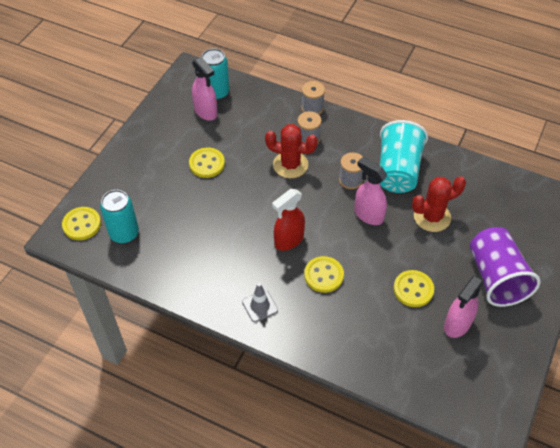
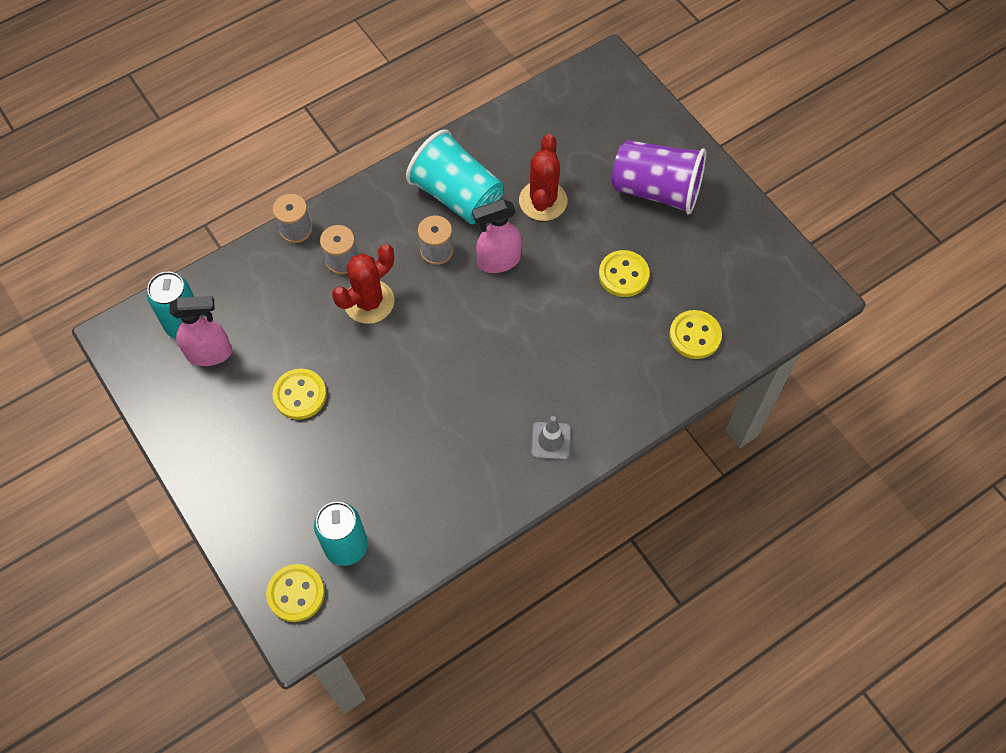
camera: 60 degrees left, 10 degrees up
(288, 240) = (479, 363): red spray bottle -> none
(323, 275) = (551, 352): yellow button -> yellow button (695, 336)
(457, 324) = (689, 260): pink spray bottle -> none

